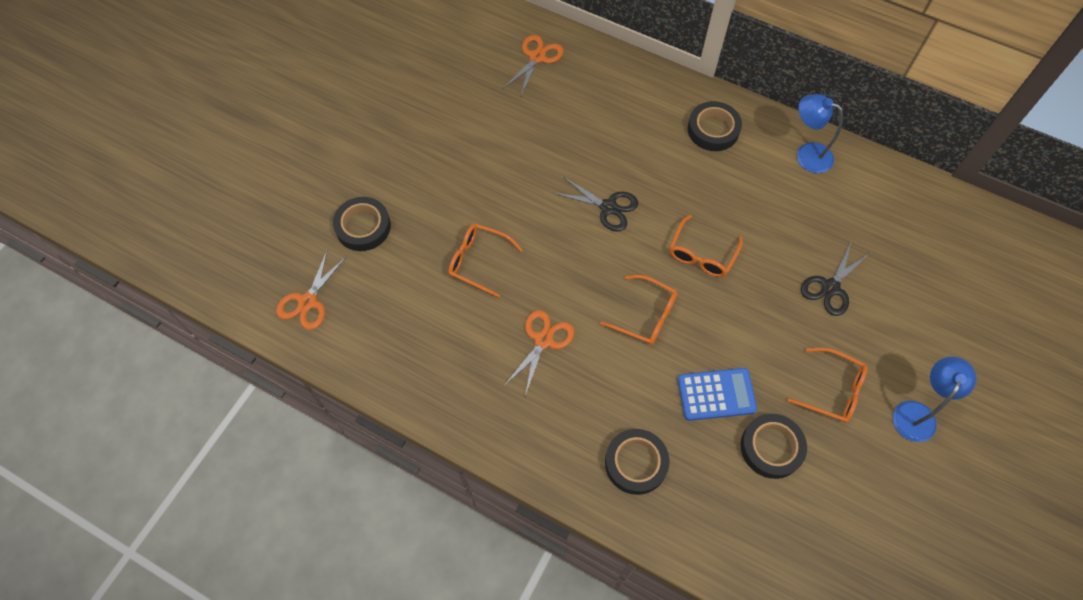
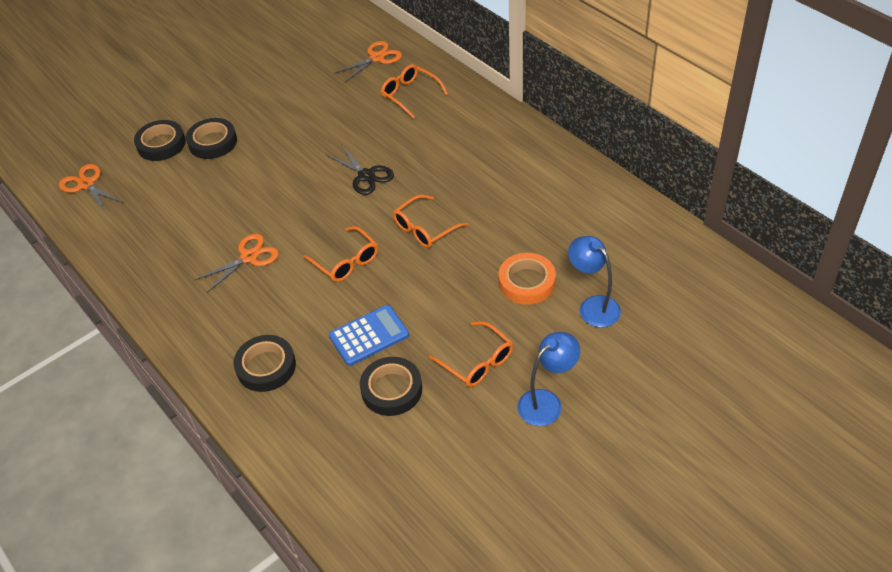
camera: 25 degrees right, 15 degrees down
(307, 302) = (86, 184): orange scissors -> orange scissors turned 90 degrees clockwise
(478, 261) = (234, 189): orange glasses -> orange glasses (410, 95)
(713, 129) = (495, 139): black tape -> black tape (212, 142)
(716, 394) = (369, 335): blue calculator -> blue calculator turned 45 degrees counterclockwise
(807, 154) = (570, 176): blue lamp -> blue lamp (593, 306)
(830, 287) = (527, 282): black scissors -> orange tape

